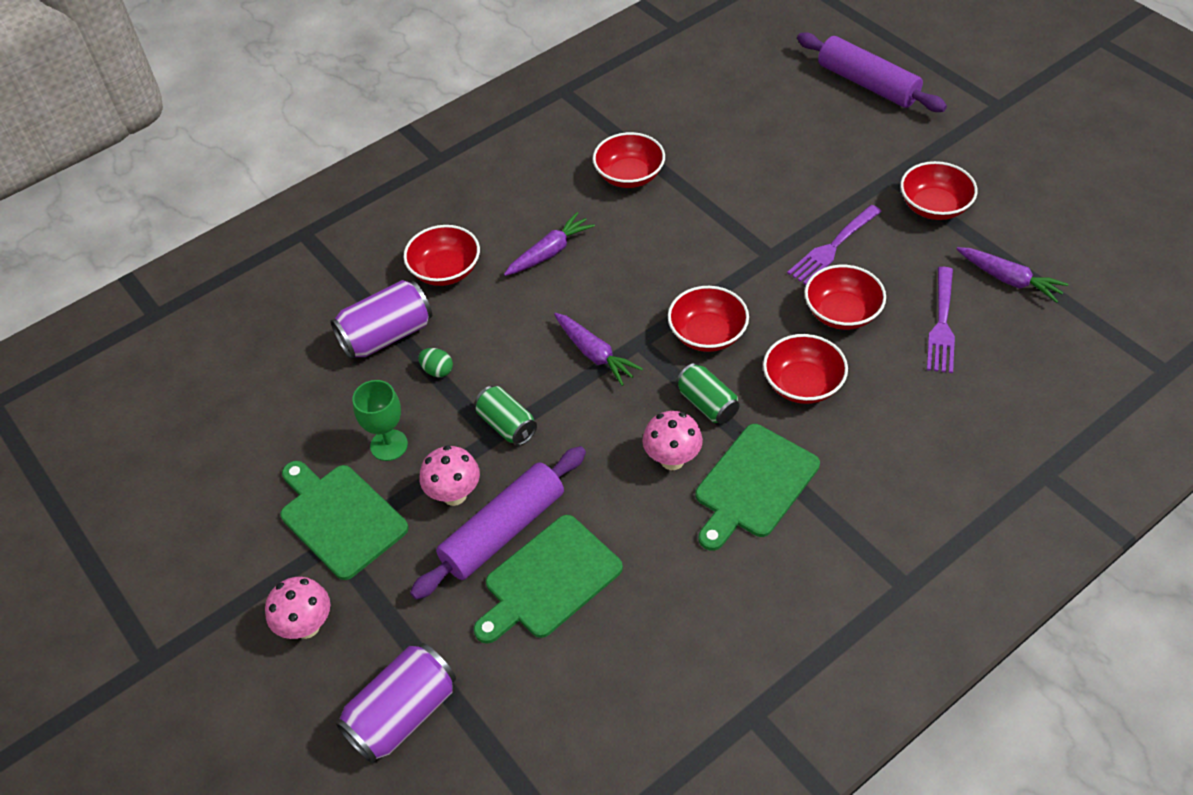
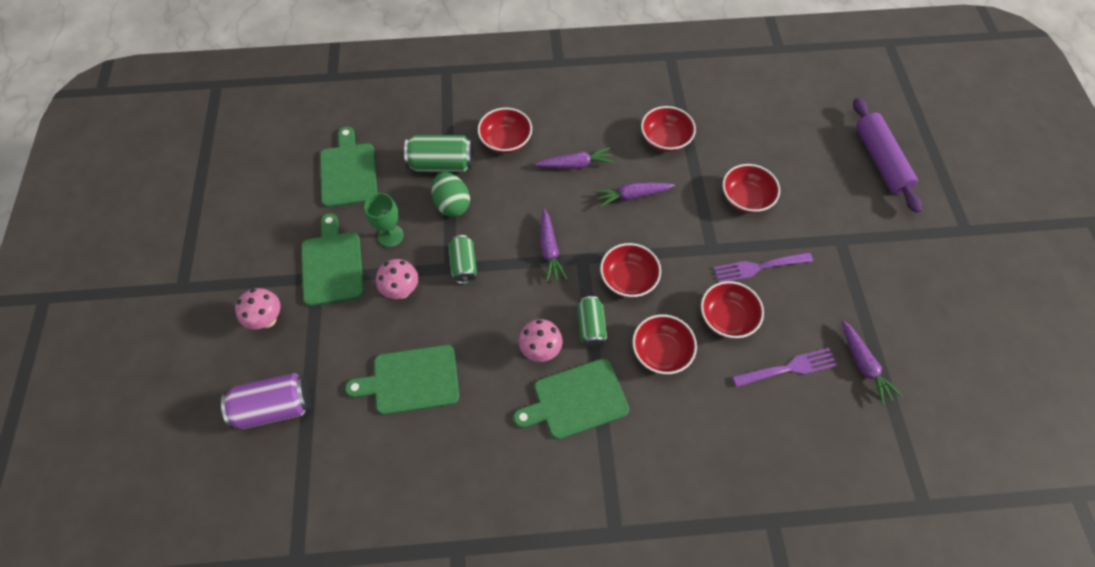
camera: 30 degrees right, 10 degrees up
(272, 406) = (348, 172): none -> green cutting board
(386, 335) = (441, 164): purple can -> green can
(437, 370) = (452, 204): green egg -> green egg, size x1.86
(503, 531) = (410, 332): purple rolling pin -> none
(641, 250) = (632, 196): none -> purple carrot
(934, 206) = (854, 279): red bowl -> red bowl (746, 198)
(941, 324) = (788, 368): purple fork -> purple fork turned 150 degrees counterclockwise

